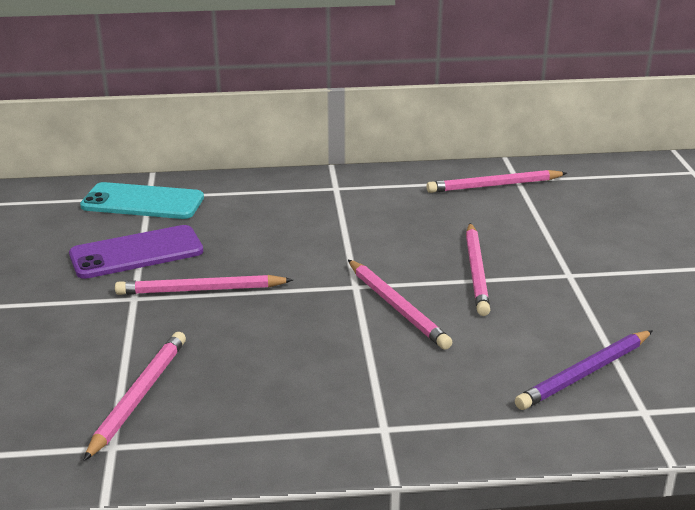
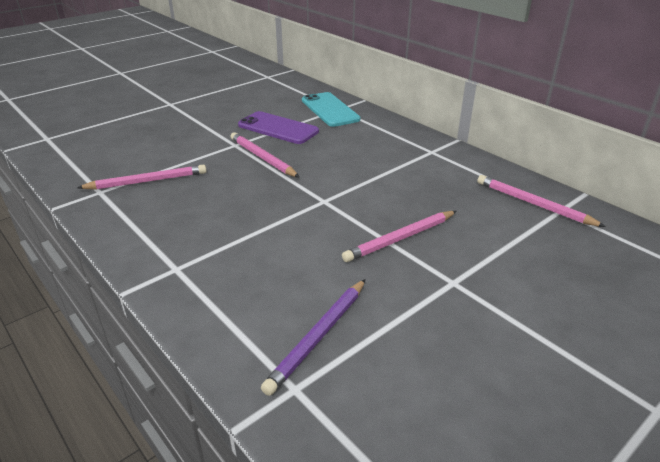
camera: 55 degrees right, 5 degrees up
(397, 307) = (317, 224): pink pencil -> none
(584, 373) = (318, 336): purple pencil -> purple pencil turned 75 degrees counterclockwise

